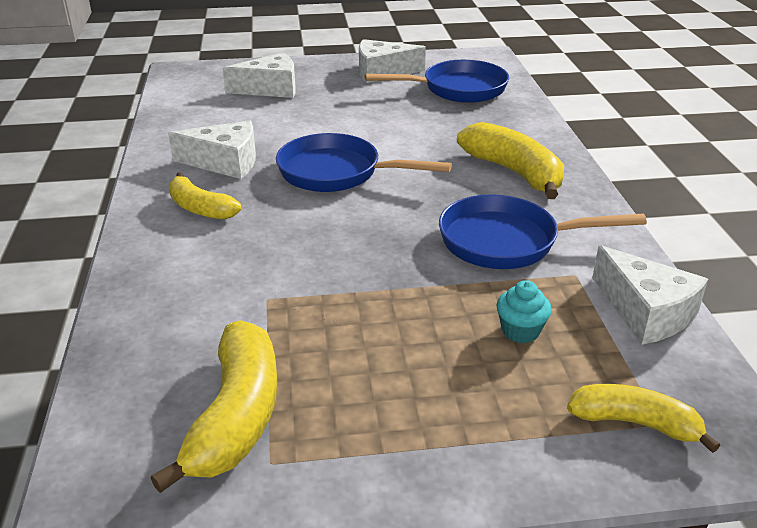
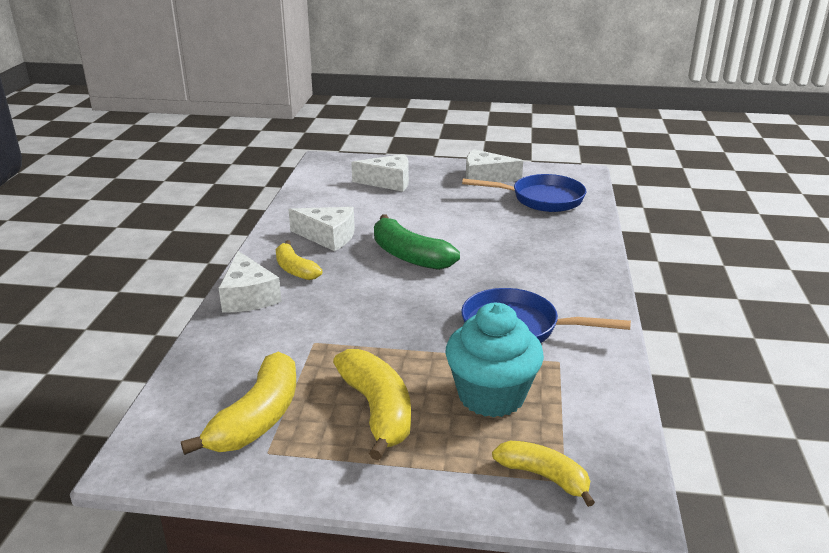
camera: 15 degrees right, 5 degrees down
(337, 173) = (409, 256): blue pan -> green banana
(514, 172) = (552, 274): yellow banana -> yellow banana (377, 410)
(520, 331) = (491, 396): turquoise cupcake -> turquoise cupcake, size x2.24
(646, 312) = (601, 398): white cheese -> white cheese (248, 296)

